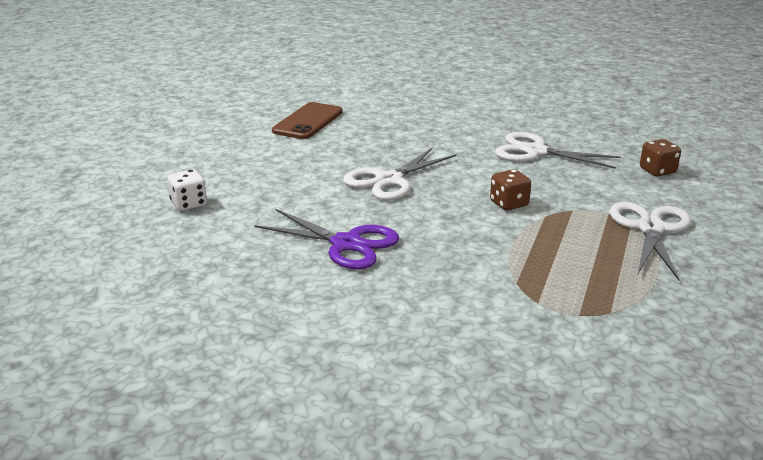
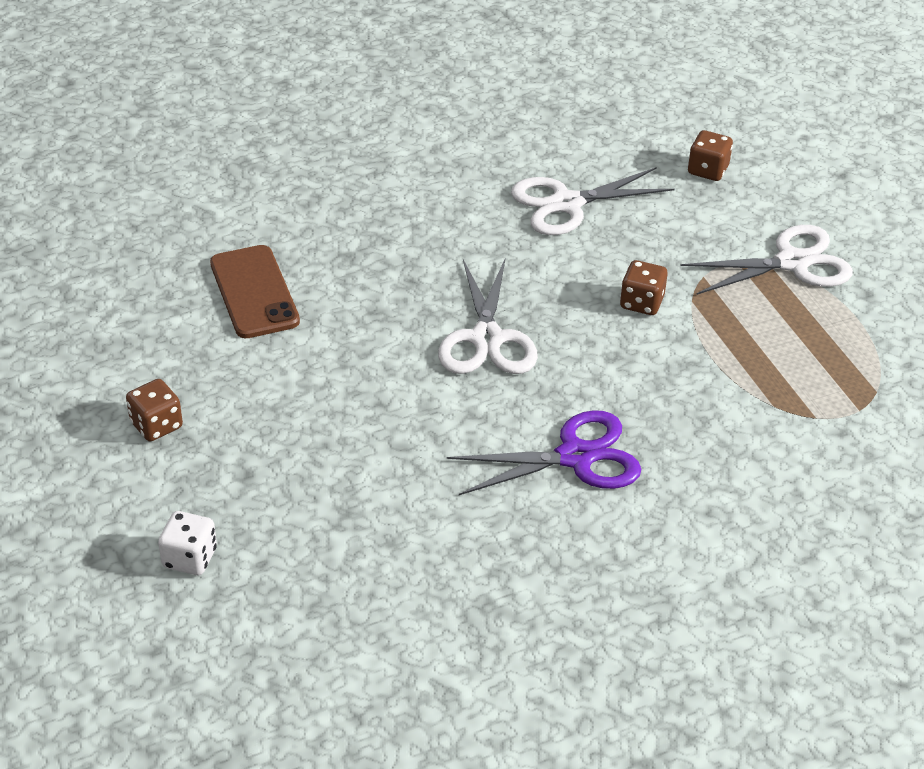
camera: 45 degrees left, 15 degrees up
(179, 143) = (156, 425): none -> brown dice
(189, 204) = (335, 510): white dice -> white dice (190, 558)
(650, 228) = (792, 262): white scissors -> white scissors turned 105 degrees clockwise

